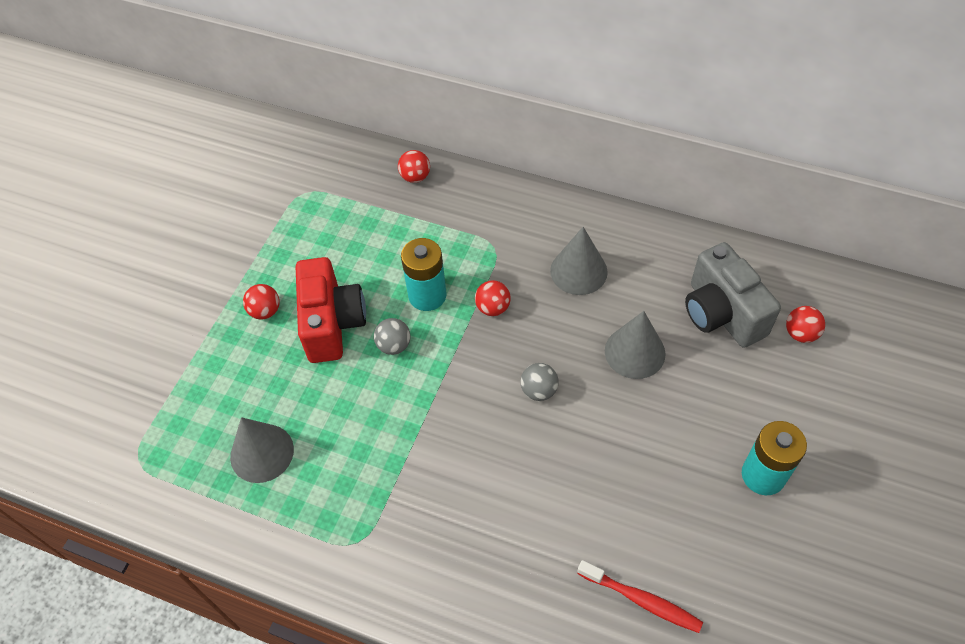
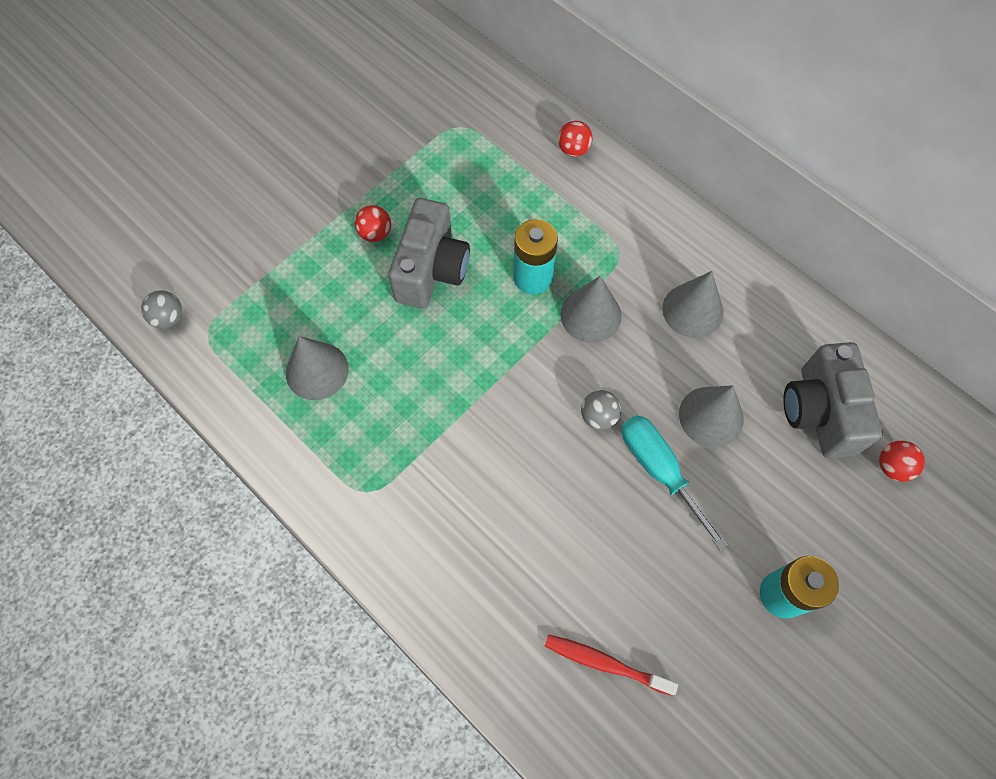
camera: 20 degrees right, 10 degrees up
(332, 323) = (431, 270): red camera -> grey camera
(394, 345) = (480, 315): grey ball -> grey ball (168, 318)
(493, 308) = (590, 315): red ball -> grey cone
(612, 414) = (659, 470): none -> turquoise screwdriver
(642, 600) = (605, 663): red toothbrush -> red toothbrush turned 150 degrees clockwise

